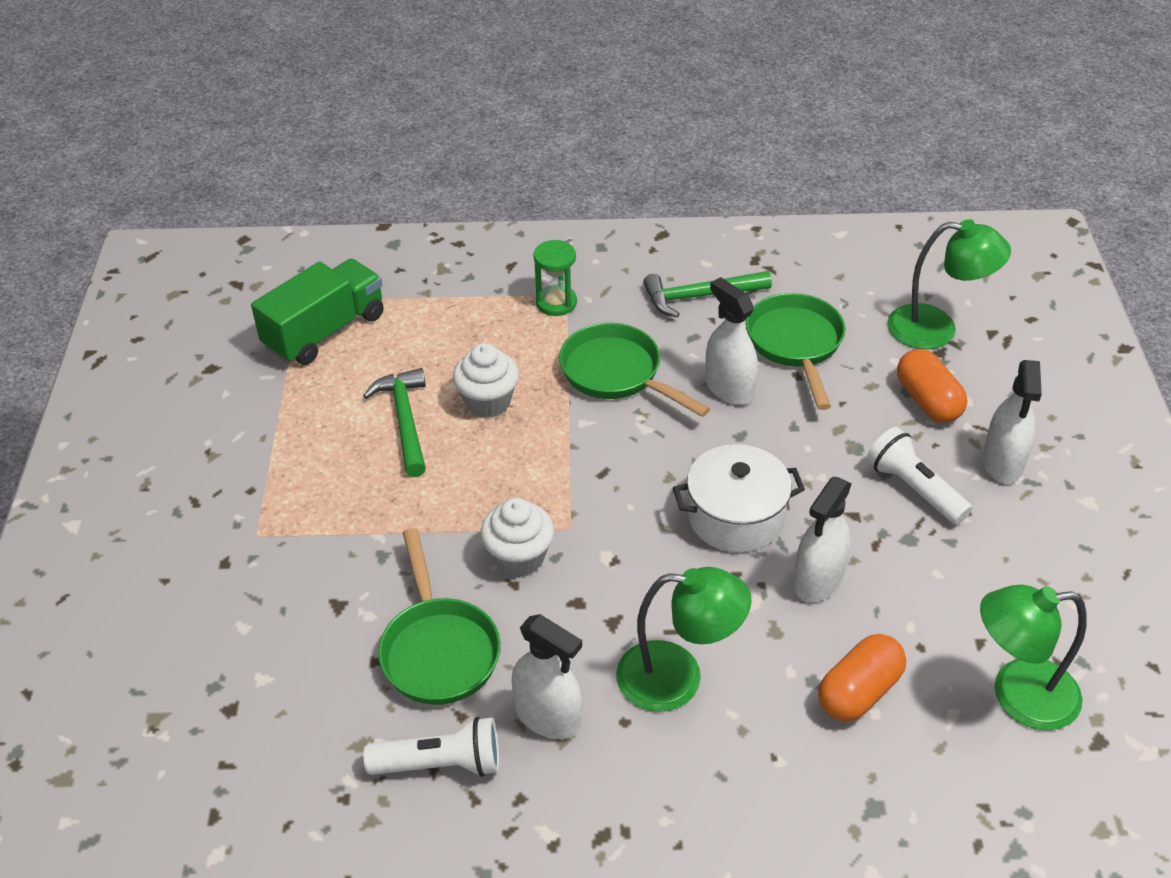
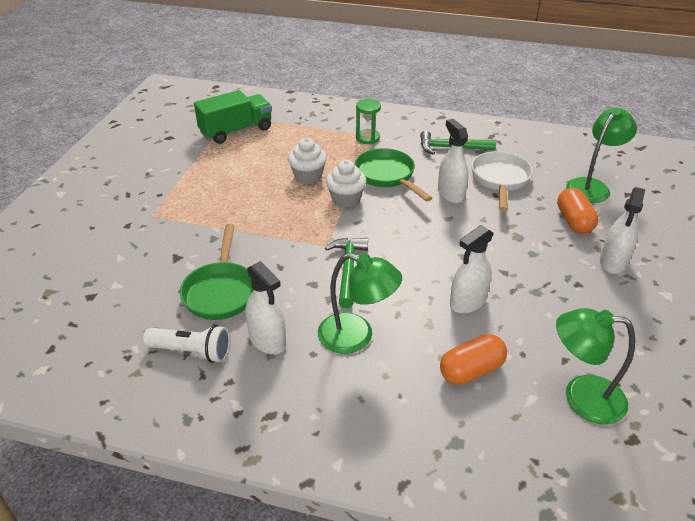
camera: 15 degrees right, 5 degrees down
(405, 420) = (258, 177): green hammer -> green hammer (348, 269)
(519, 557) = (289, 254): white cupcake -> white cupcake (346, 199)
(735, 517) = (428, 259): white pot -> none
(795, 345) = (500, 180): green pan -> white pan
(914, 488) = (548, 265): white flashlight -> none
(937, 329) = (592, 186): green lamp -> green lamp turned 75 degrees counterclockwise

